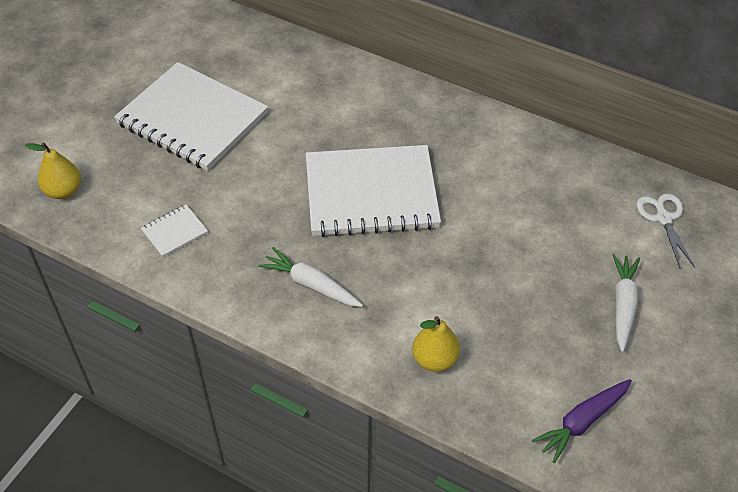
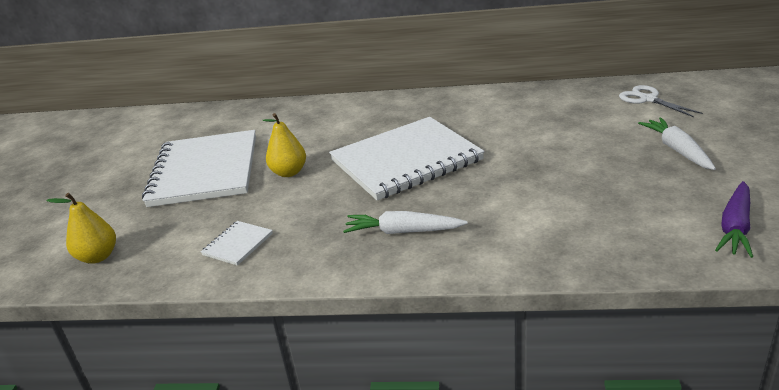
camera: 20 degrees left, 20 degrees down
(192, 119) = (205, 171): white notebook -> white notebook turned 75 degrees clockwise
(434, 359) = (565, 237): yellow pear -> yellow pear (289, 172)

